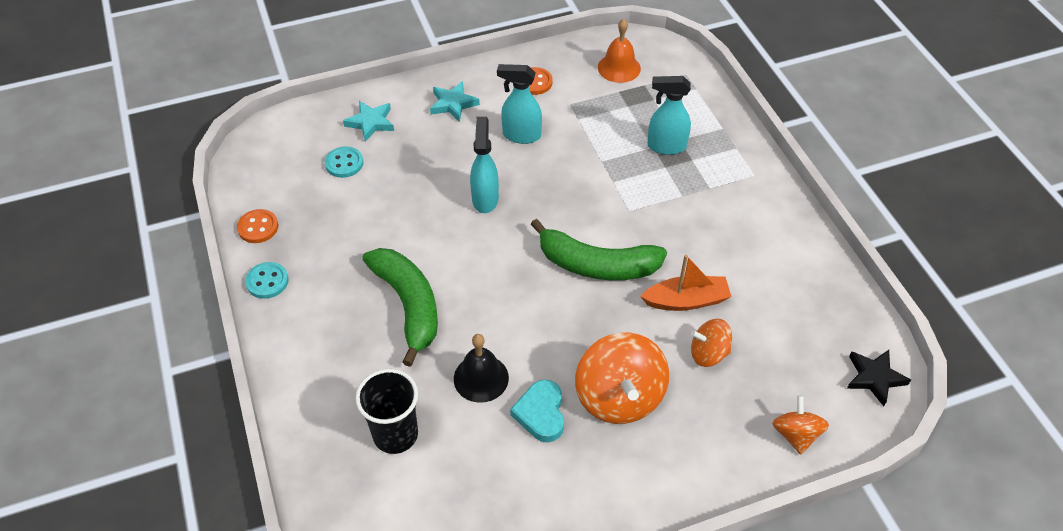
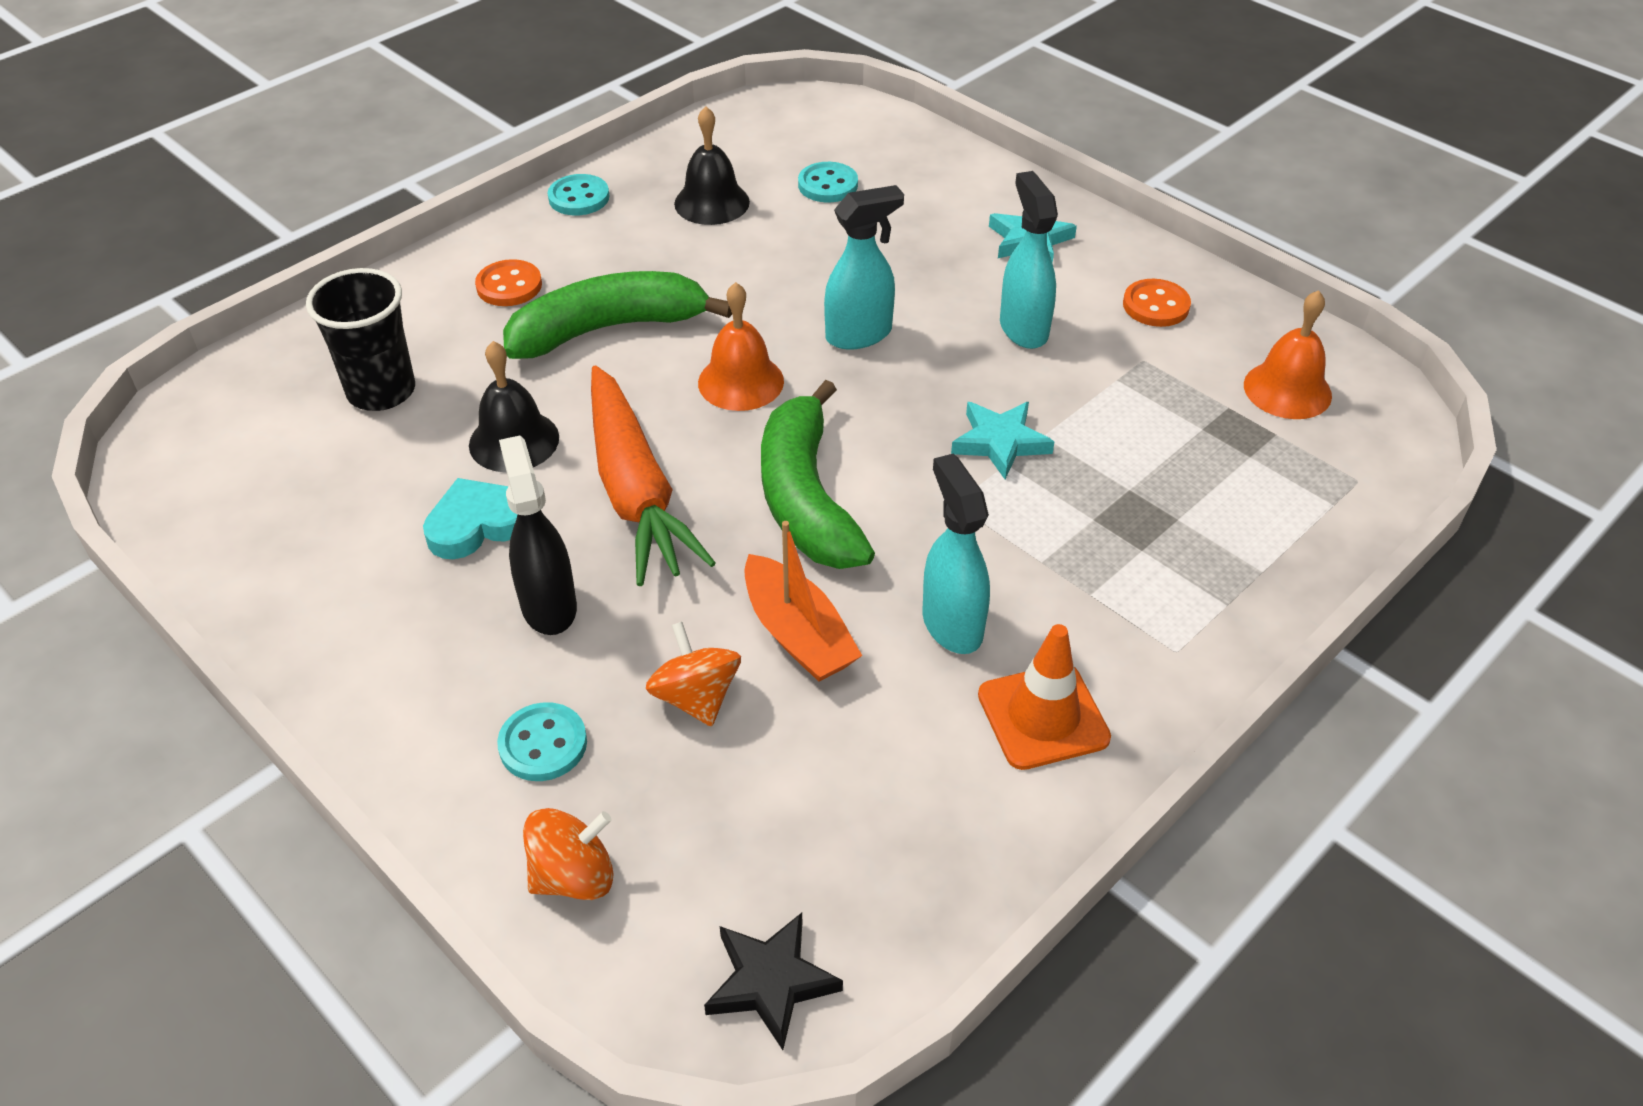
camera: 65 degrees right, 5 degrees down
(258, 227) = (663, 158): orange button -> orange button (509, 286)
(322, 220) = (712, 202): none -> black bell
(371, 123) = (924, 180): turquoise star -> turquoise star (1000, 442)
(408, 305) = (608, 329): green banana -> green banana turned 150 degrees counterclockwise
(492, 261) = (741, 382): none -> orange bell
(553, 334) = (636, 491): none -> orange carrot
(619, 397) = (548, 606): orange spinning top -> black spray bottle
(666, 146) = (1145, 505): turquoise spray bottle -> turquoise spray bottle (952, 624)
(712, 425) = (543, 744): none -> turquoise button
(771, 233) = (1043, 716): none -> orange traffic cone

